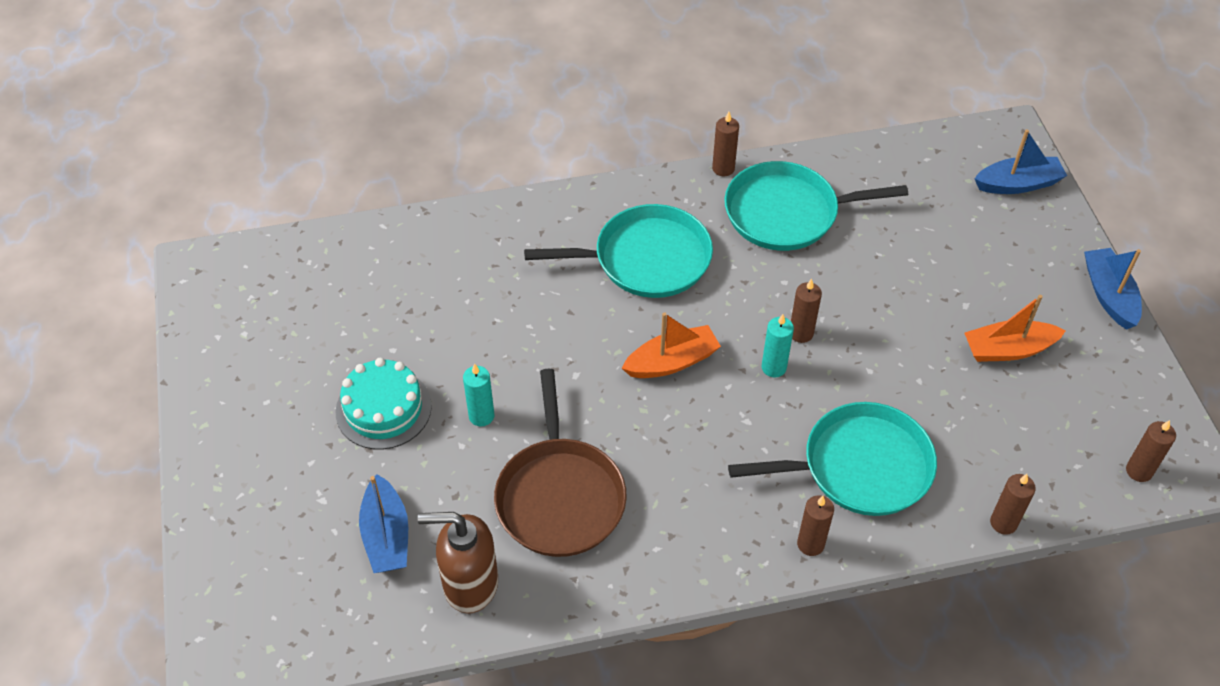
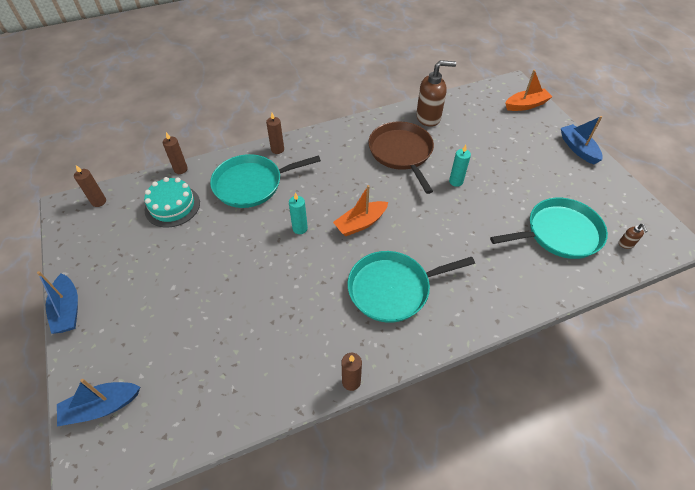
camera: 170 degrees right, 0 degrees up
(273, 271) = (626, 244): none -> brown soap dispenser
(383, 409) = (508, 178): turquoise cake -> turquoise cake (172, 206)
(386, 535) = (474, 129): blue boat -> blue boat (578, 149)
(787, 213) = (296, 344): turquoise pan -> turquoise pan (559, 233)
(801, 333) = (284, 251): brown candle -> none
(1008, 349) = (152, 260): orange boat -> orange boat (526, 105)

